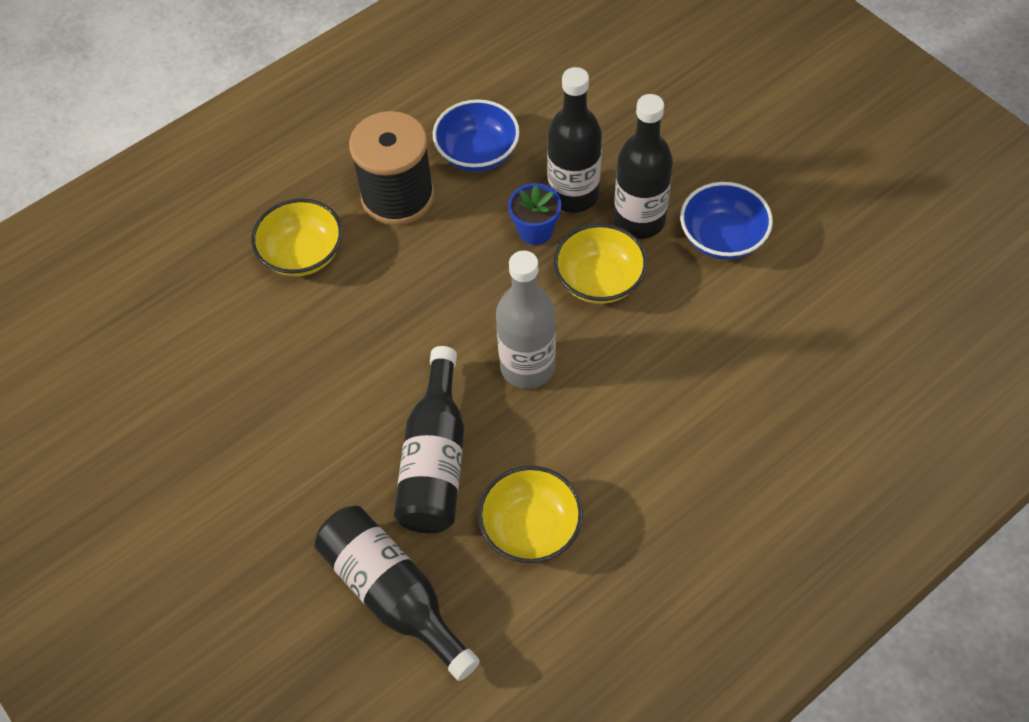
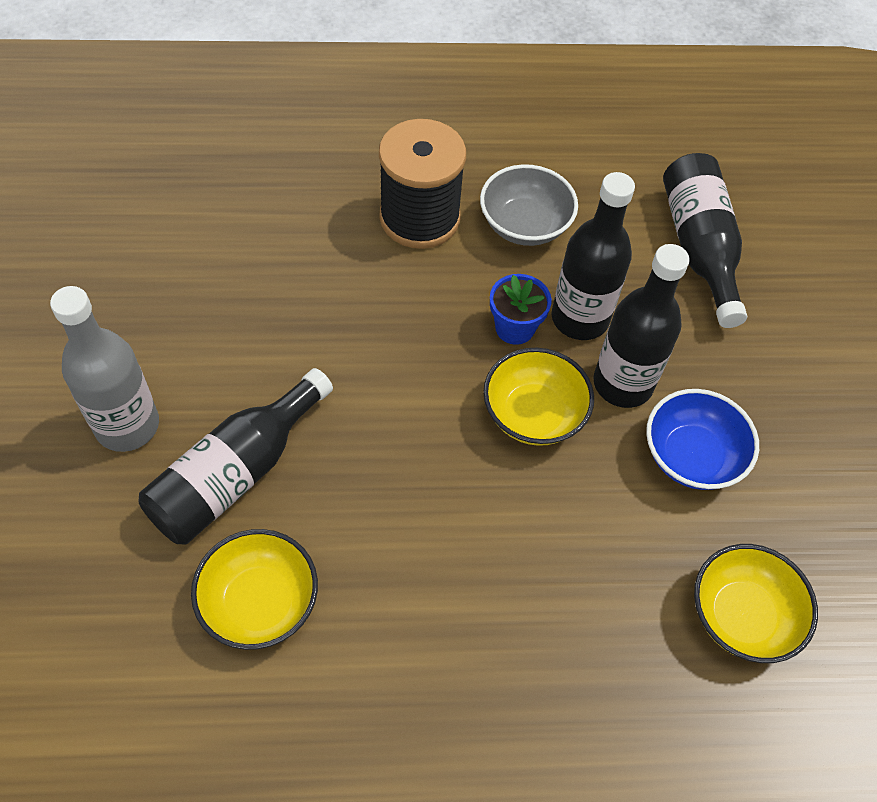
camera: 30 degrees right, 0 degrees up
(302, 254) = (295, 215): yellow bowl -> yellow bowl (742, 616)
(393, 594) = (88, 569): black bottle -> black bottle (699, 248)
(477, 153) = (524, 225): blue bowl -> grey bowl
(527, 367) = (395, 448): grey bottle -> grey bottle (127, 425)

